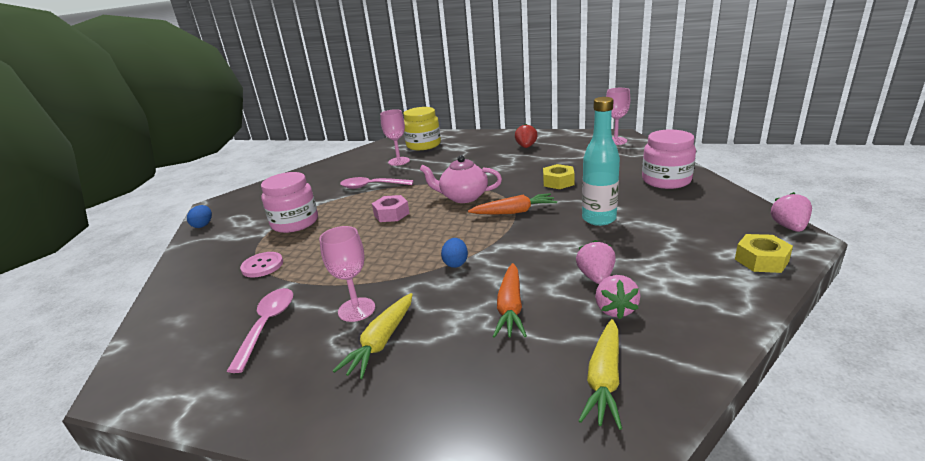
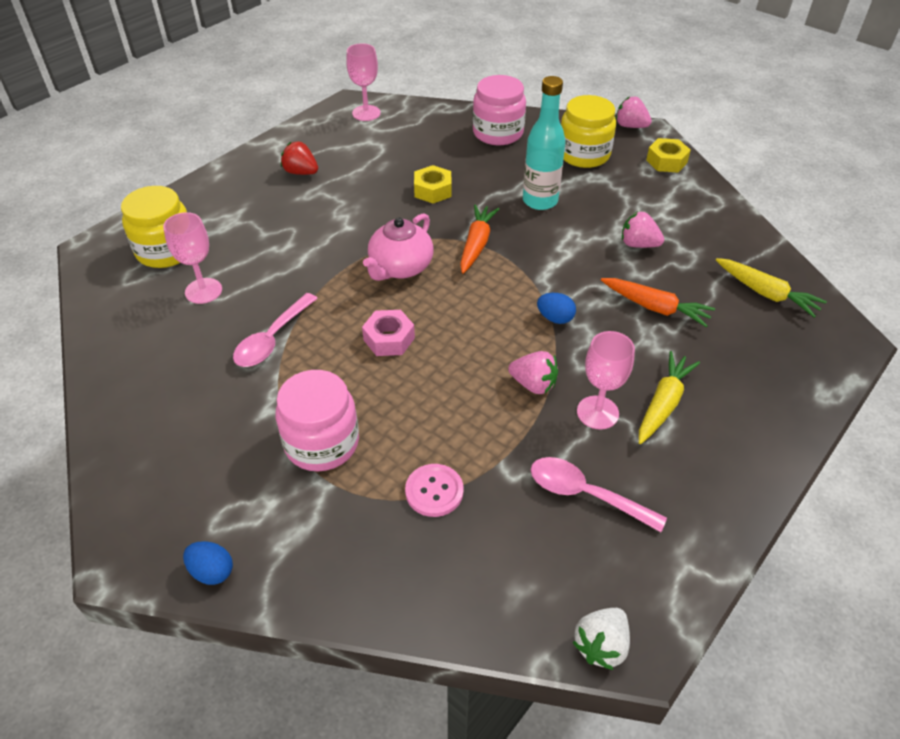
camera: 70 degrees left, 20 degrees up
(124, 367) = (601, 645): none -> white strawberry
(381, 342) = (663, 404): yellow carrot -> yellow carrot turned 105 degrees counterclockwise
(615, 309) = (689, 254): pink strawberry -> pink strawberry (533, 384)
(697, 218) = (584, 154): none -> yellow jar

